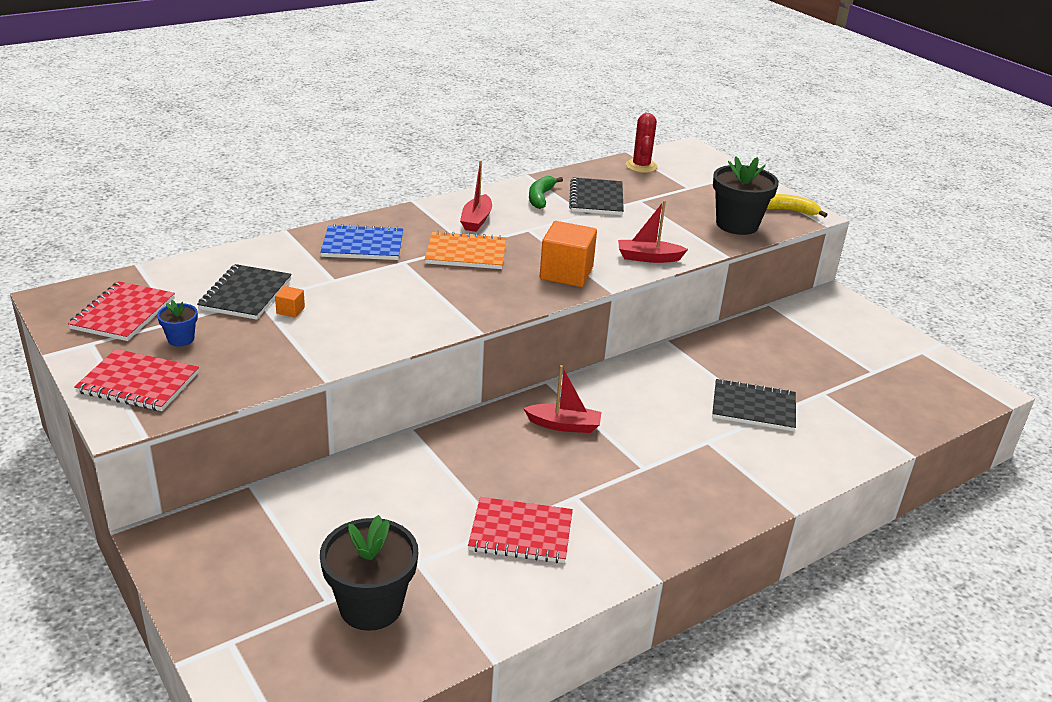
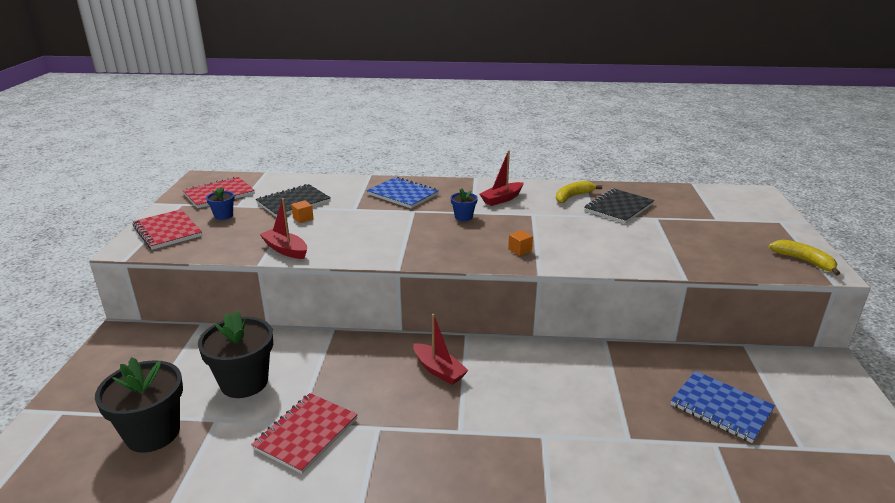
camera: 40 degrees right, 5 degrees down
(466, 253) = (463, 217): orange notebook -> blue flower pot
(521, 532) = (306, 434): red notebook -> red notebook turned 75 degrees clockwise
(540, 197) = (573, 196): green banana -> yellow banana
(566, 273) = (520, 250): orange cube -> orange cube, size x0.43
(641, 166) = (691, 195): red cactus -> none
(648, 258) = (606, 259): red boat -> red boat (285, 250)
(737, 225) = (729, 258): black flower pot -> black flower pot (244, 382)
(753, 407) = (623, 426): black notebook -> none
(801, 363) = (721, 408): none -> blue notebook

